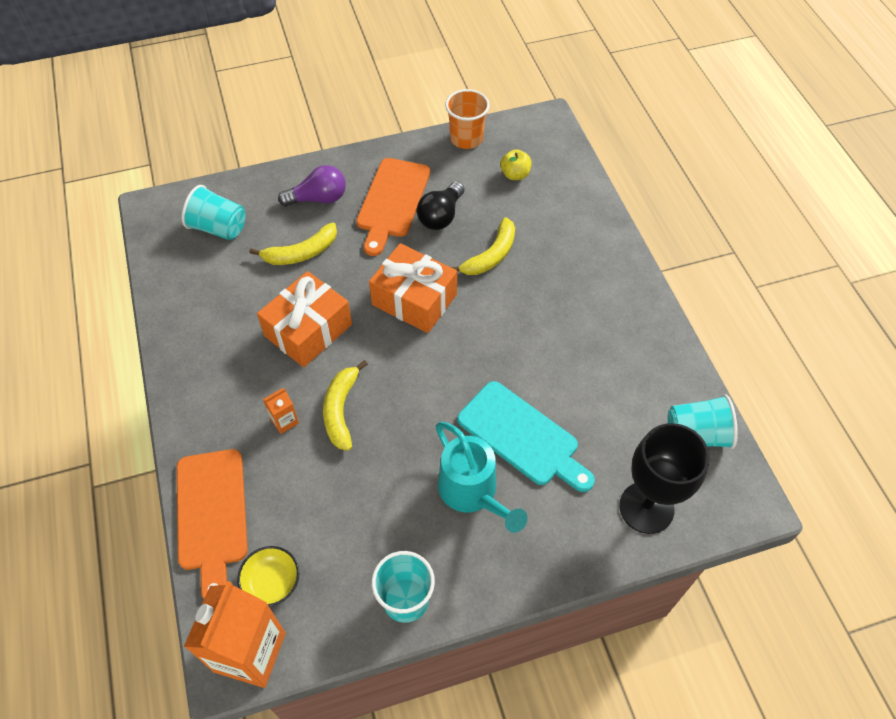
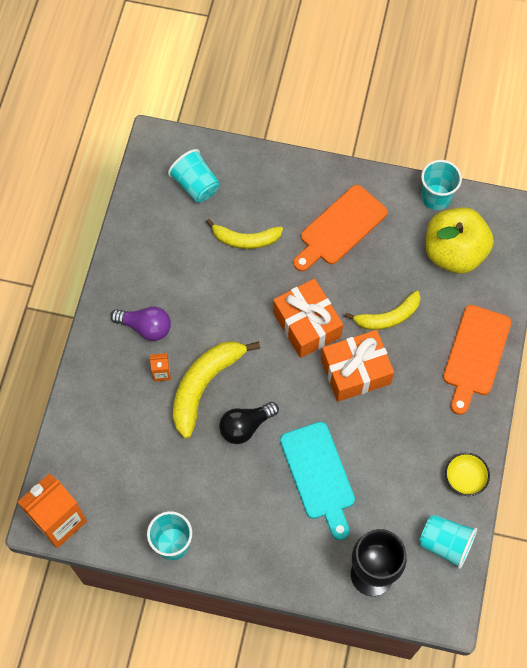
camera: 30 degrees right, 10 degrees up
(212, 515) = (80, 415): orange cutting board -> orange cutting board (475, 354)
(272, 582) = (95, 483): yellow bowl -> yellow bowl (465, 478)
(308, 330) = (215, 309): orange gift -> orange gift (355, 371)
(318, 198) = (284, 196): purple light bulb -> purple light bulb (146, 327)
(341, 410) = (204, 385): yellow banana -> yellow banana, size x1.52
(441, 216) = (370, 261): black light bulb -> black light bulb (245, 426)
(466, 138) = (436, 197): orange cup -> turquoise cup
(473, 493) = (259, 497): turquoise watering can -> none
(515, 174) = (454, 252): yellow apple -> yellow apple, size x2.34

